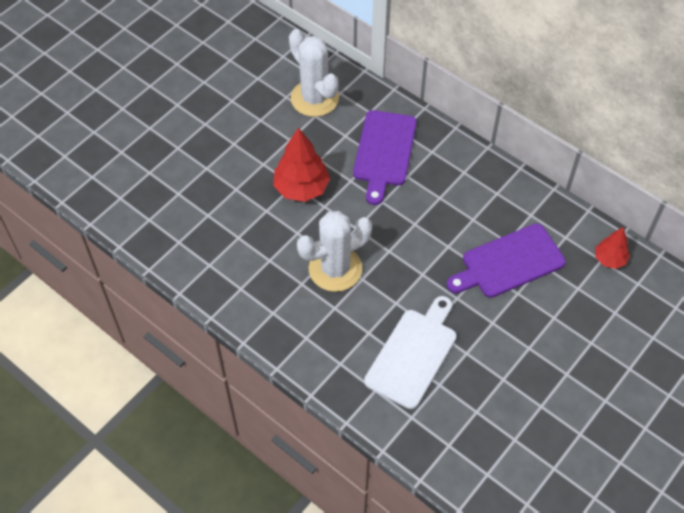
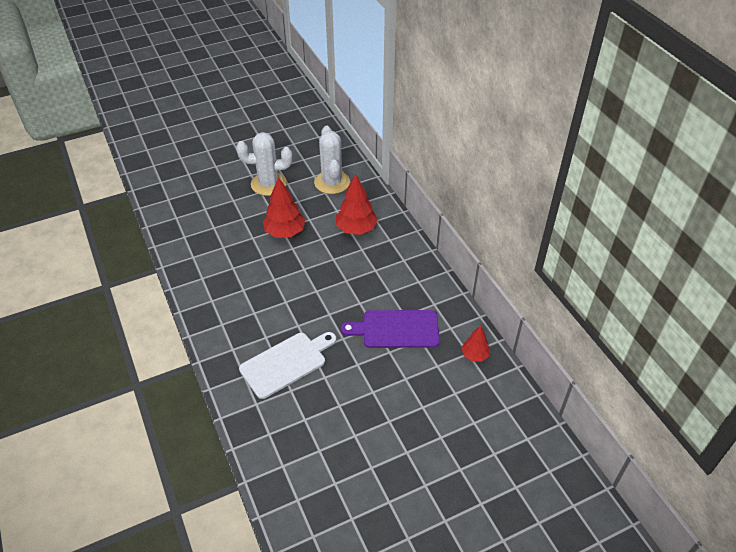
camera: 25 degrees right, 10 degrees down
(335, 269) = (272, 289): white cactus -> white cactus (268, 184)
(384, 152) = (356, 229): purple cutting board -> red tree

